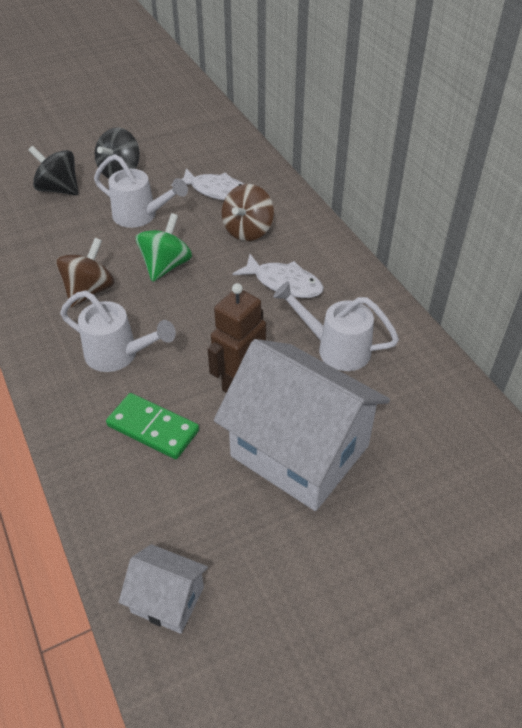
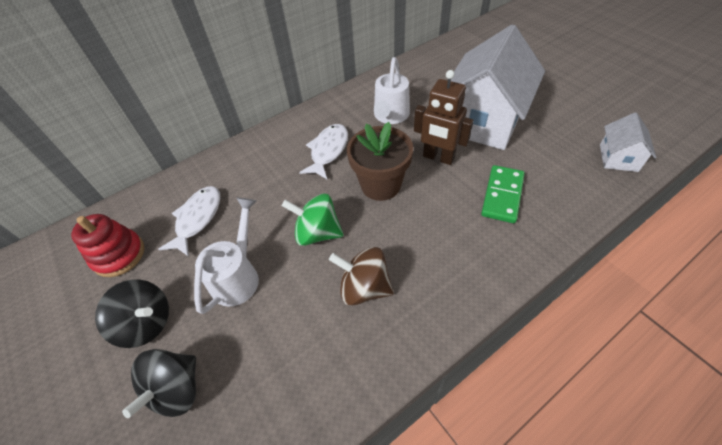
camera: 95 degrees left, 5 degrees up
(118, 355) = (439, 238): white watering can -> none
(193, 152) = (119, 255): none -> red stacking toy
(212, 320) = (380, 185): none -> brown flower pot
(248, 230) = (261, 184): brown spinning top -> none

